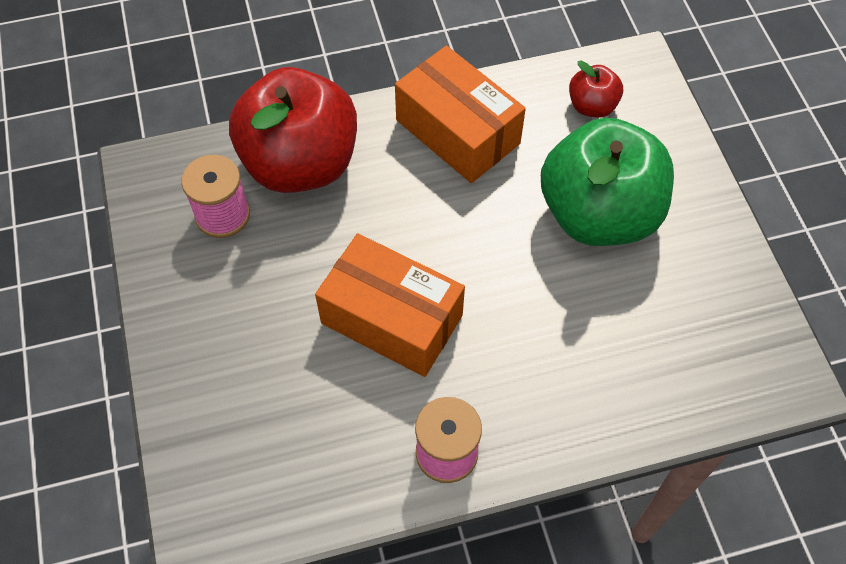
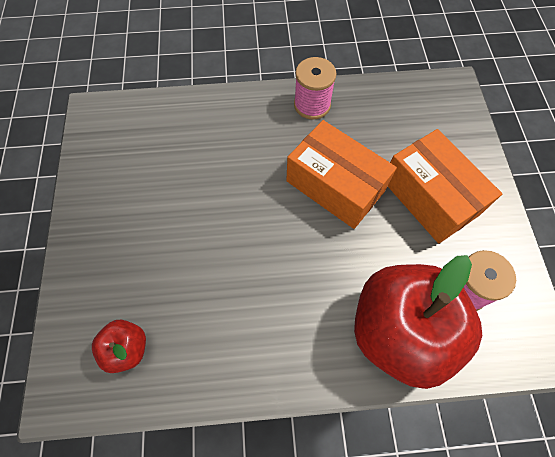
camera: 170 degrees left, 5 degrees up
(457, 132) = (256, 341): orange box -> orange box (429, 197)
(598, 214) = (164, 240): green apple -> none

